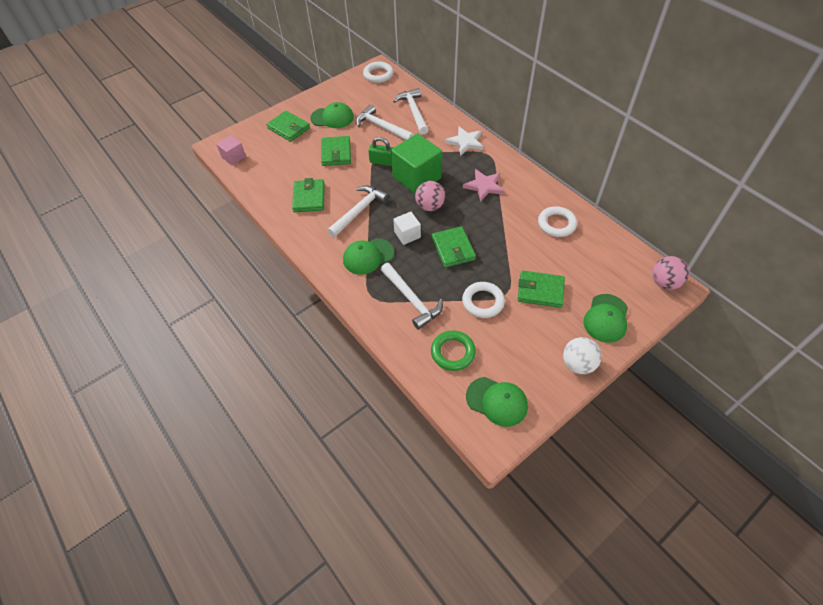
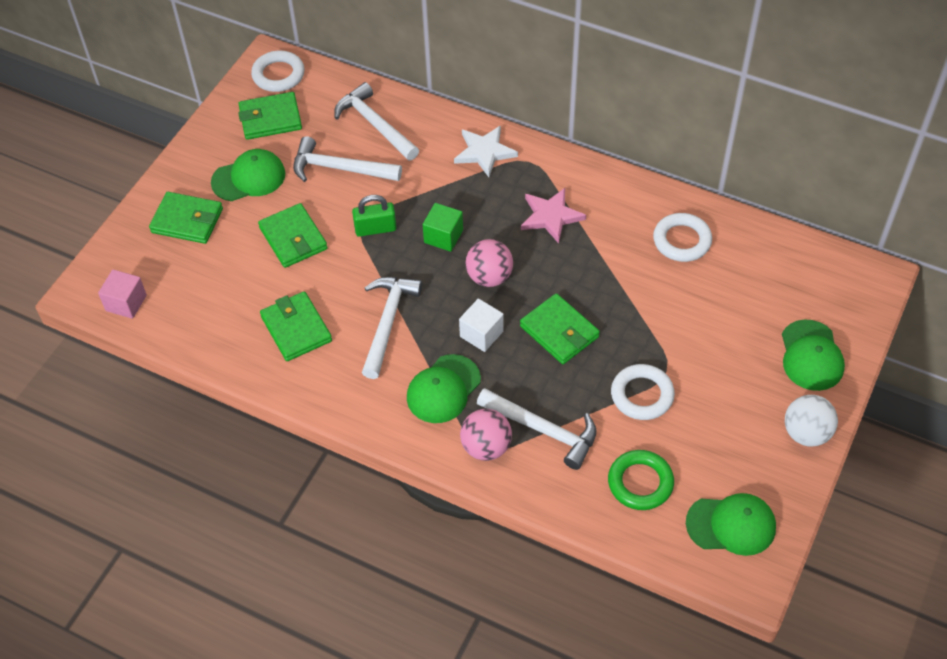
camera: 25 degrees left, 0 degrees up
(417, 177) = (443, 236): green cube -> green cube, size x0.52
(540, 291) = (709, 349): green wallet -> green wallet (270, 119)
(664, 282) = (860, 276): pink ball -> pink ball (486, 447)

